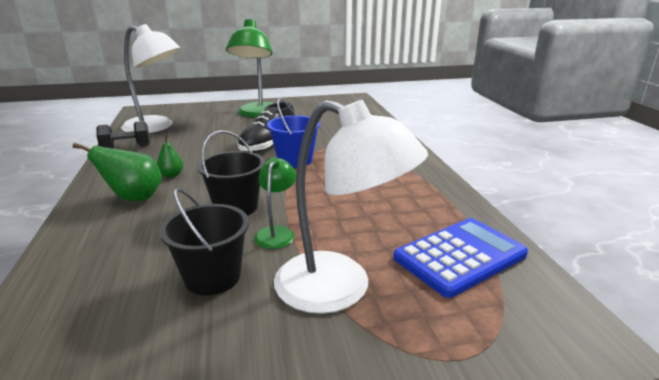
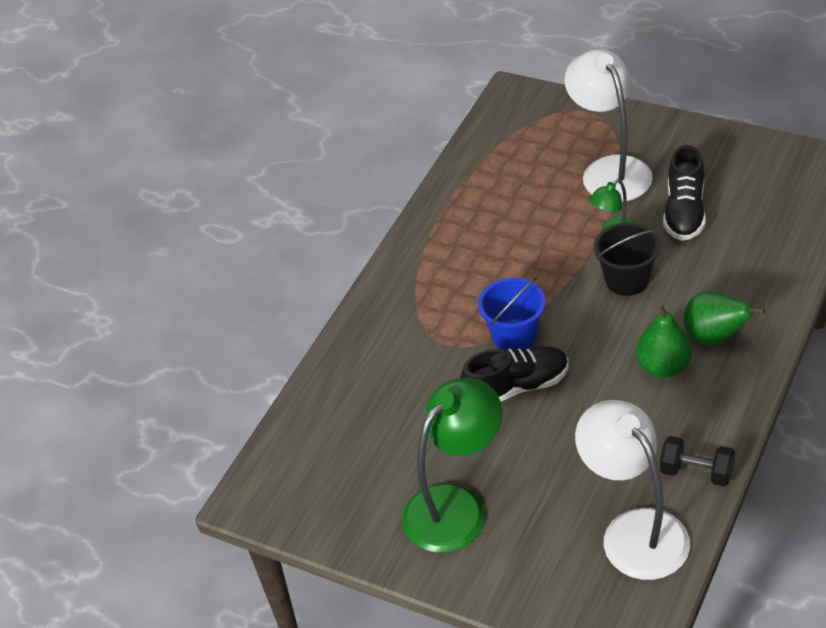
camera: 135 degrees left, 20 degrees up
(171, 175) = (663, 367): green pear -> green pear, size x1.78
(212, 277) = (684, 211): black bucket -> black shoe
(460, 256) = (509, 159): blue calculator -> none

